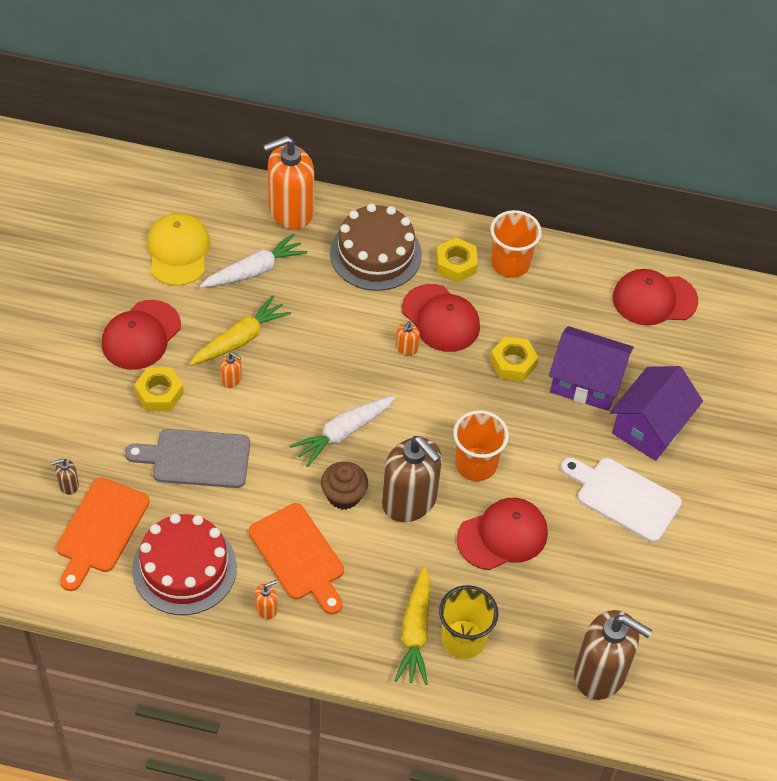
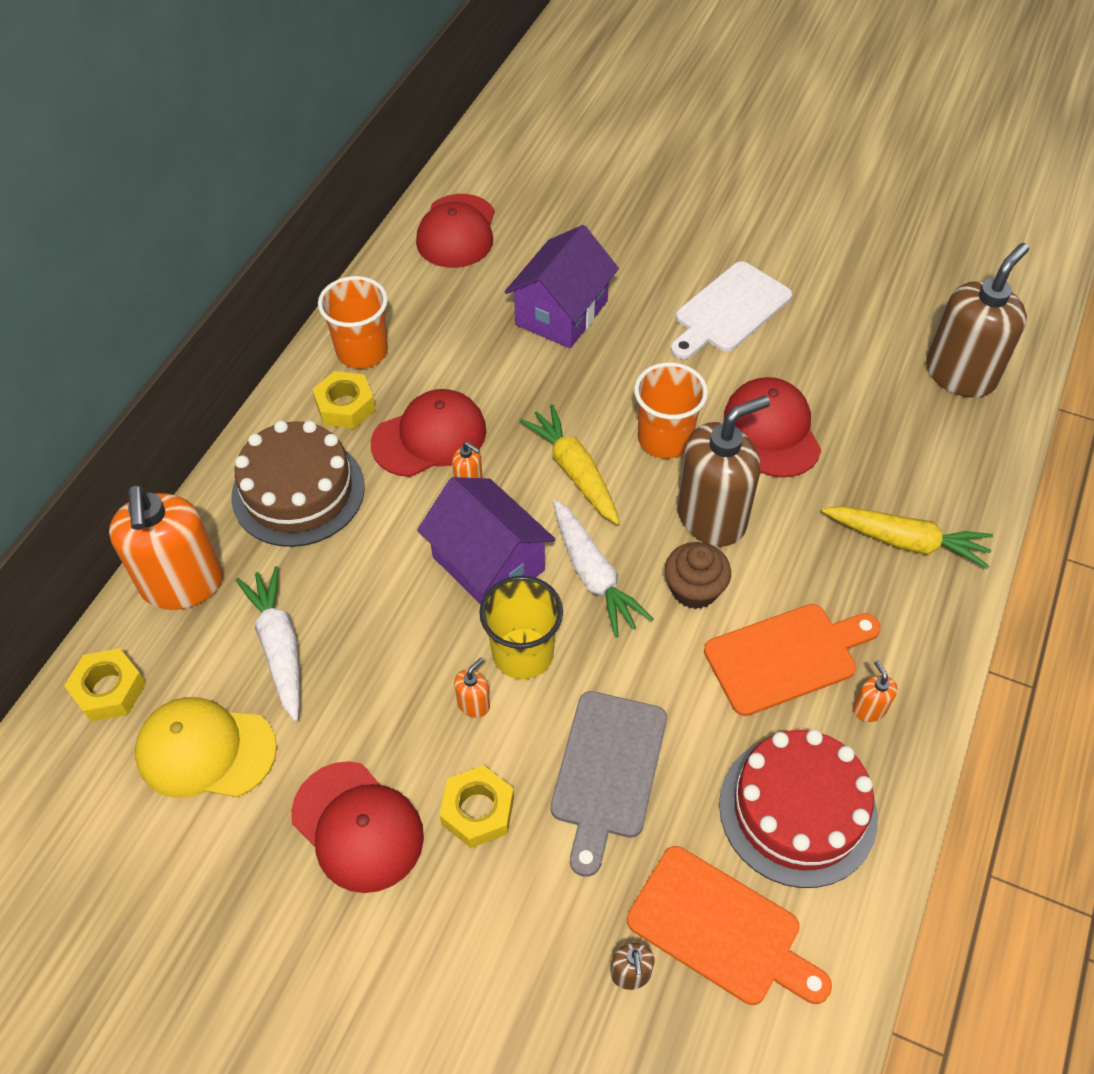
camera: 75 degrees left, 0 degrees up
(240, 339) = (402, 683): yellow carrot -> yellow carrot (574, 471)
(463, 639) = (916, 494): yellow cup -> yellow cup (523, 653)
(513, 363) = (518, 376): yellow nut -> yellow nut (109, 690)
(650, 426) = (635, 270): purple house -> purple house (488, 564)

